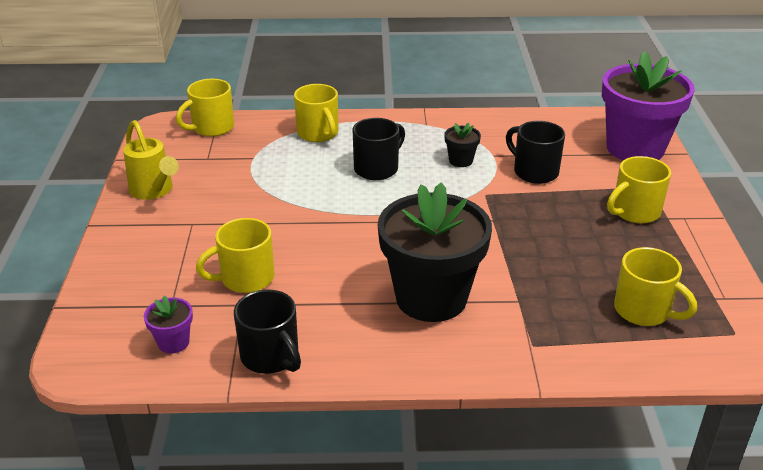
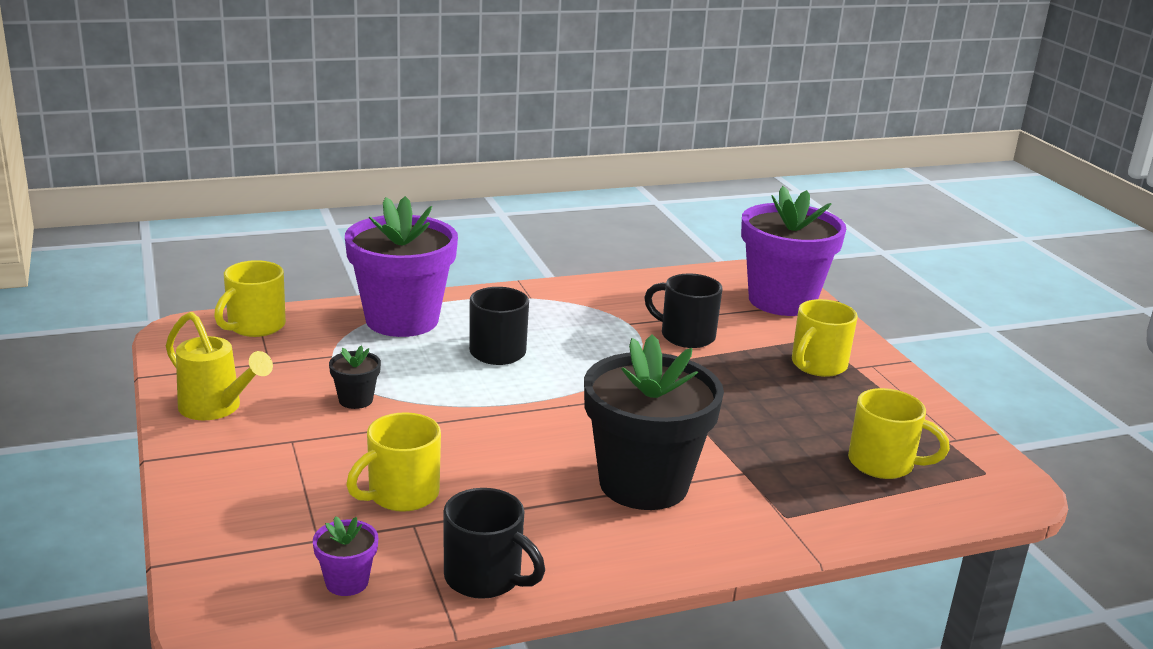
camera: 20 degrees left, 10 degrees down
(318, 134) = (402, 320): yellow mug -> purple flower pot
(461, 160) = (594, 333): black flower pot -> black flower pot (356, 400)

